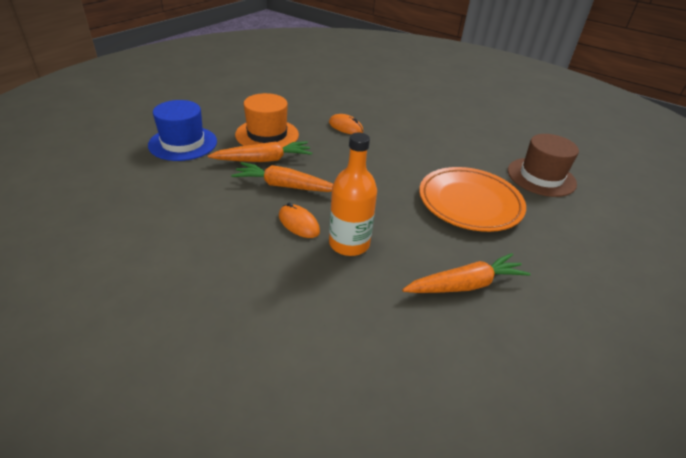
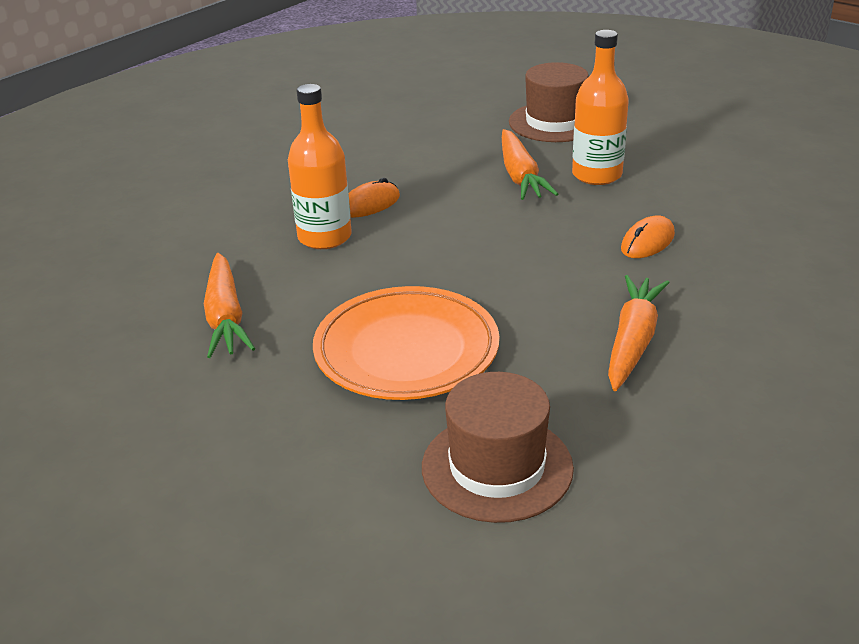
camera: 100 degrees right, 5 degrees down
(183, 143) = (555, 122): blue hat -> brown hat
(267, 134) = (597, 175): orange hat -> orange bottle
(284, 186) = (454, 193): orange carrot -> orange carrot (633, 341)

